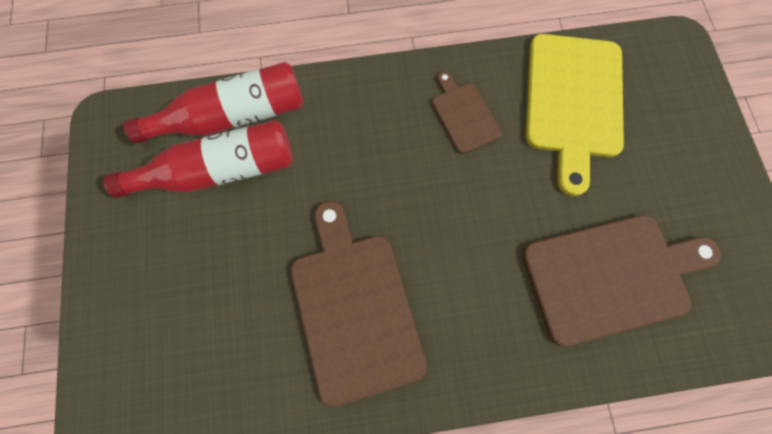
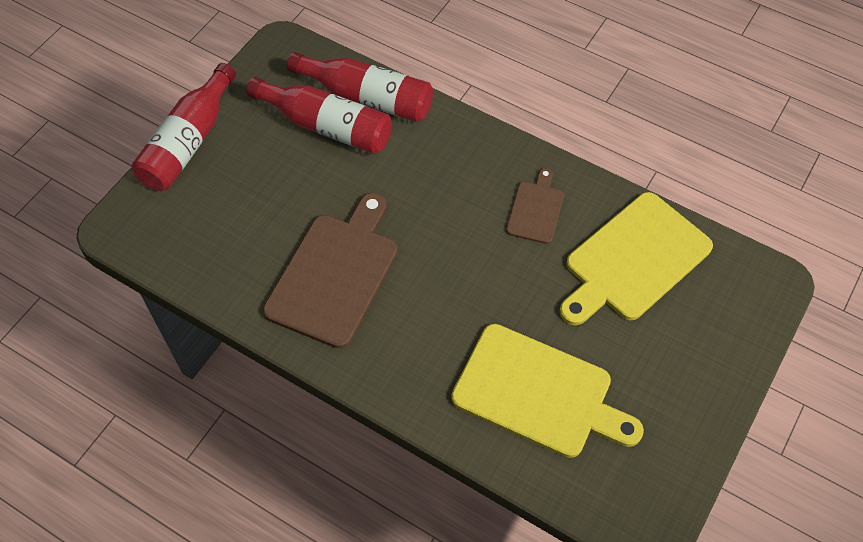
camera: 40 degrees right, 15 degrees down
(97, 286) = (189, 142): none -> red bottle
(611, 276) = (538, 393): brown cutting board -> yellow cutting board

